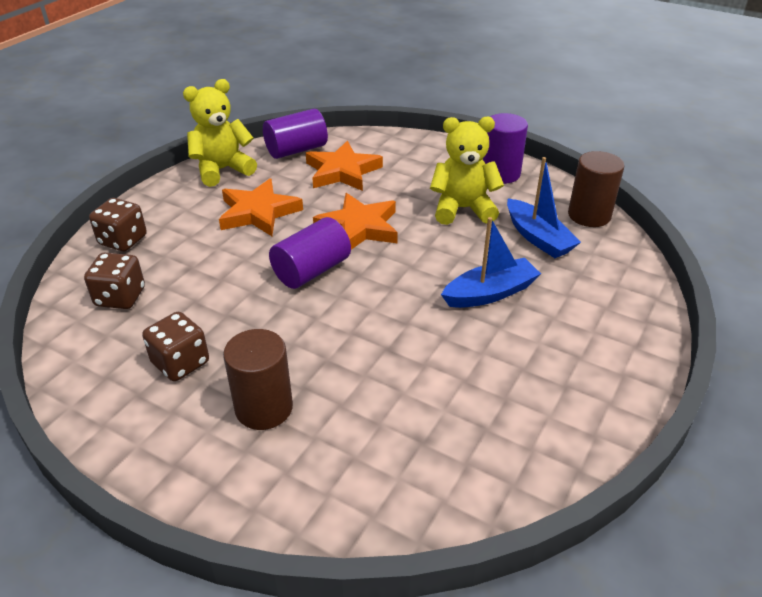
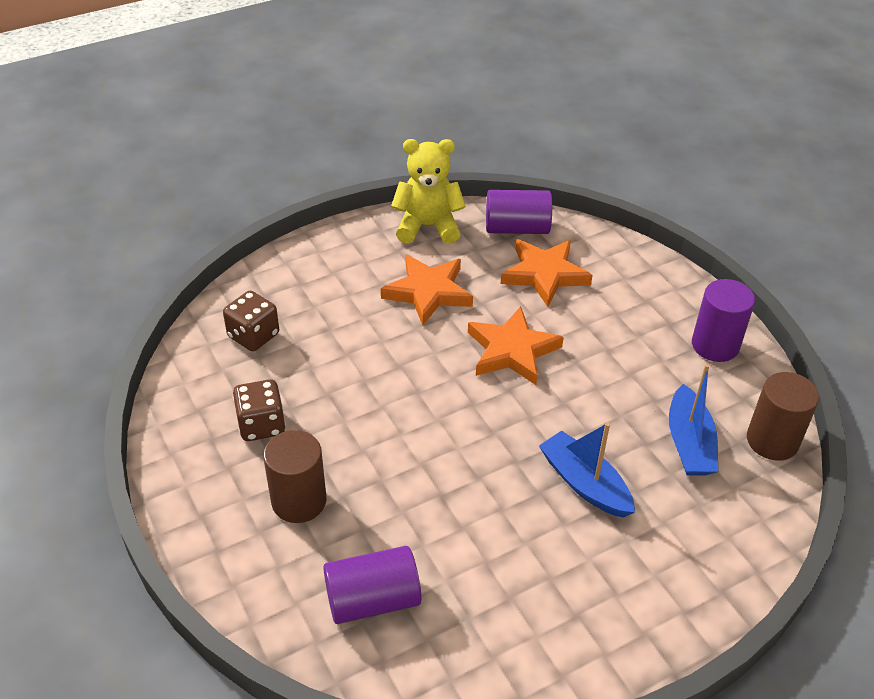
camera: 30 degrees right, 5 degrees up
(123, 240) = (290, 274): brown dice -> none
(311, 271) = (432, 381): purple cylinder -> purple cylinder (373, 600)
(463, 209) = (635, 373): yellow teddy bear -> none
(490, 293) = (584, 483): blue boat -> blue boat turned 135 degrees counterclockwise

